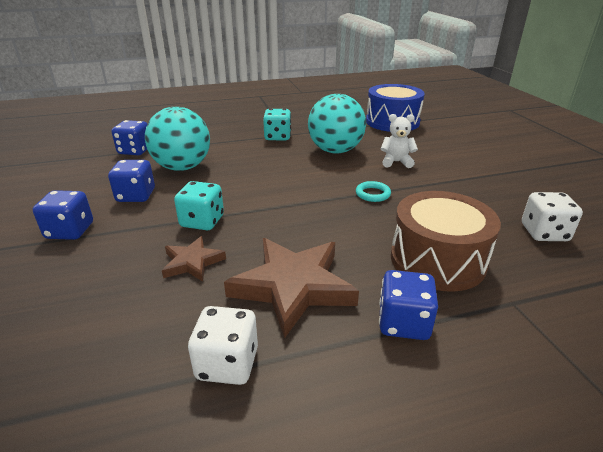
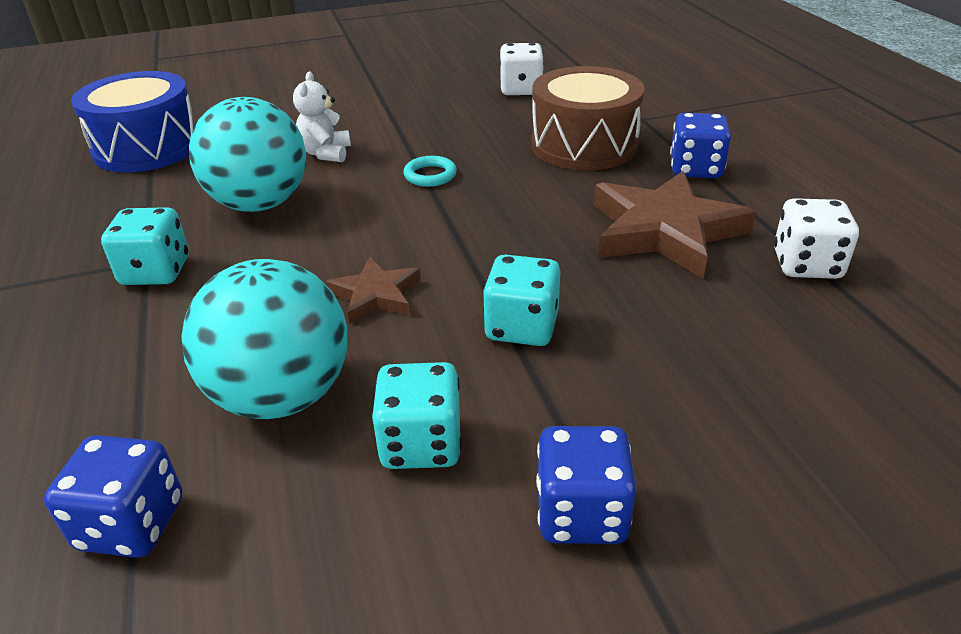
camera: 90 degrees left, 5 degrees up
(136, 196) = (421, 444): blue dice -> turquoise dice
(192, 262) = (640, 318): brown star -> brown star (375, 295)

